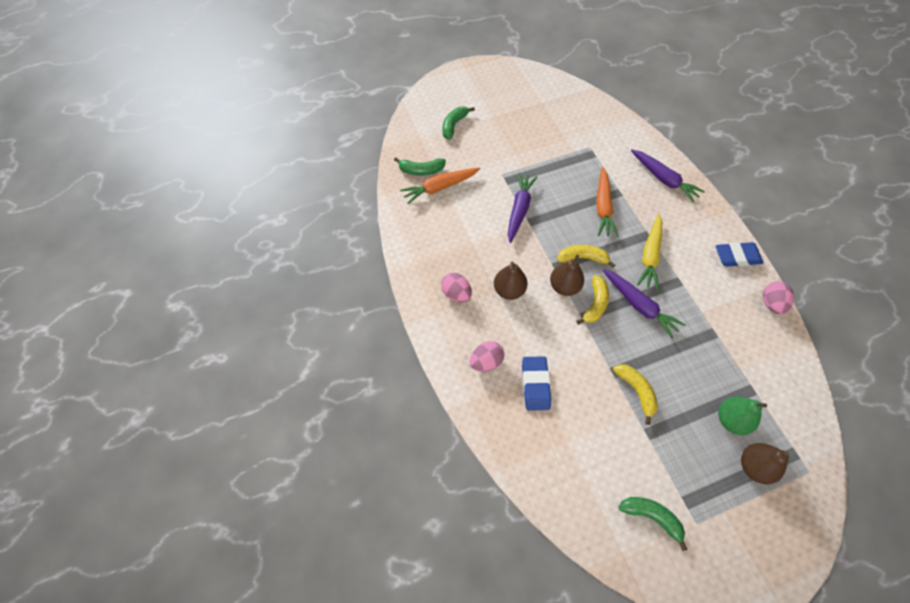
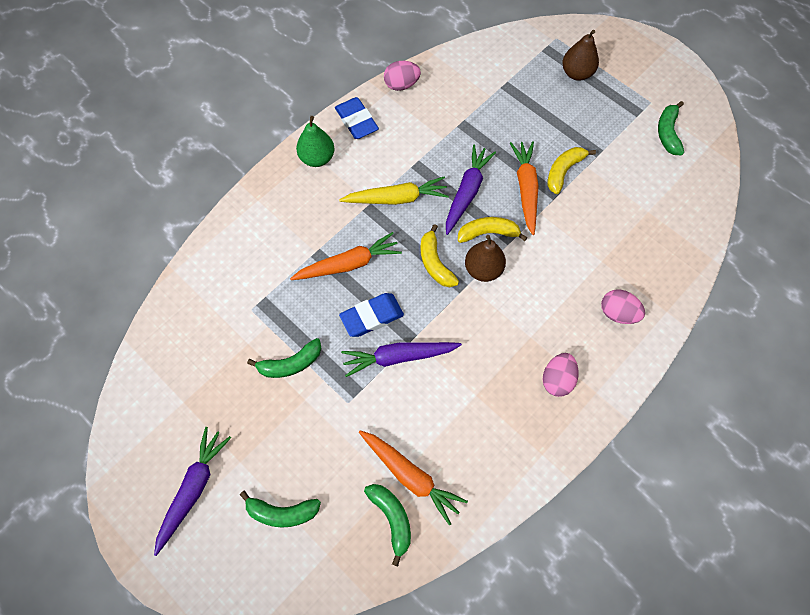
camera: 115 degrees left, 5 degrees up
(509, 290) = (520, 324): brown pear -> none
(535, 384) = (612, 258): blue eraser -> blue eraser (372, 317)
(542, 154) = (290, 363): none -> green banana
(627, 351) = (526, 189): none -> orange carrot
(663, 179) = (273, 212): purple carrot -> purple carrot (193, 489)
(731, 420) = (545, 95): green pear -> green pear (317, 158)

